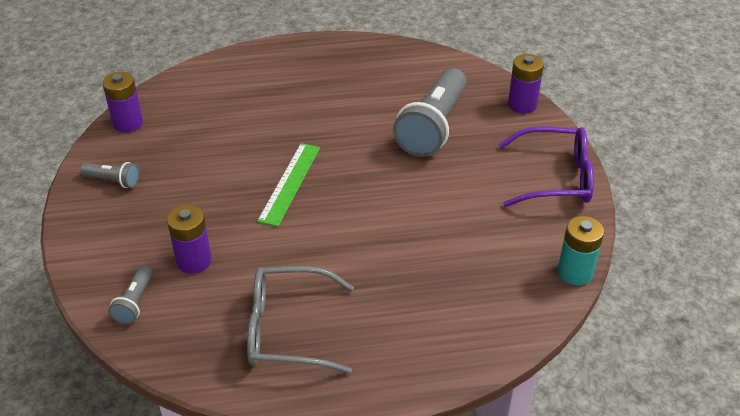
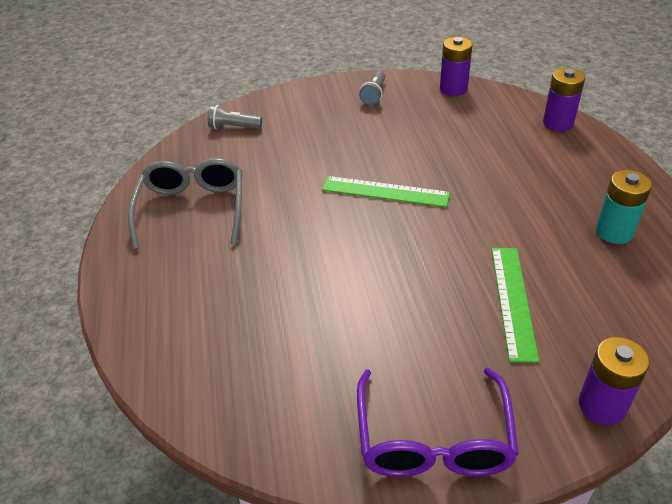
camera: 90 degrees right, 0 degrees up
(194, 261) = (278, 148): purple battery -> purple battery (558, 123)
(433, 127) = (513, 301): grey flashlight -> green ruler
(575, 272) = (246, 448): turquoise battery -> turquoise battery (614, 232)

